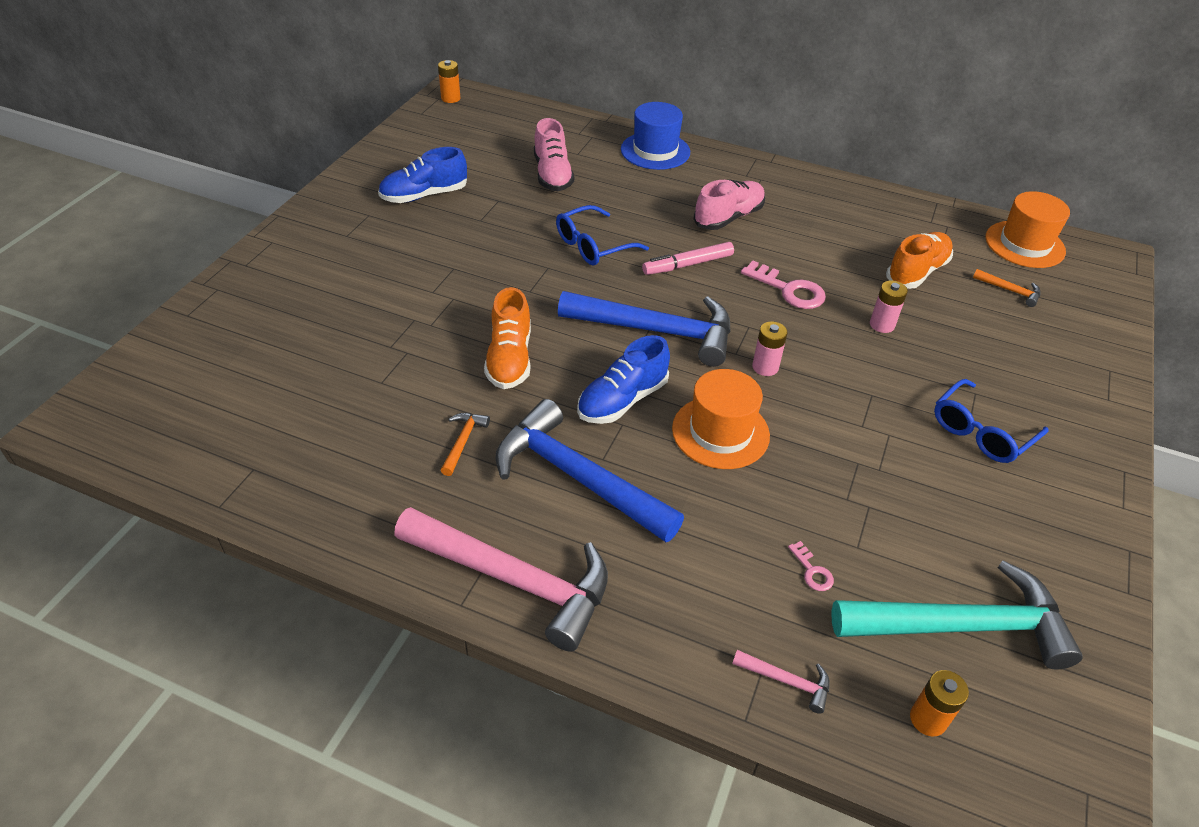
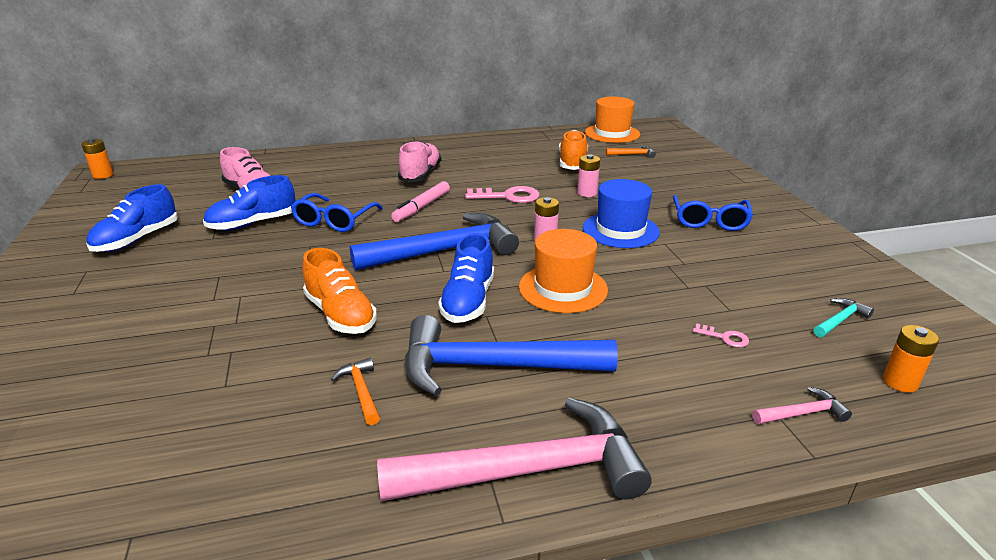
camera: 35 degrees left, 15 degrees down
(523, 217) = (253, 224): none -> blue shoe
(655, 151) = (323, 157): blue hat -> blue hat (620, 230)
(962, 626) = (840, 320): turquoise hammer -> turquoise hammer, size x0.41

